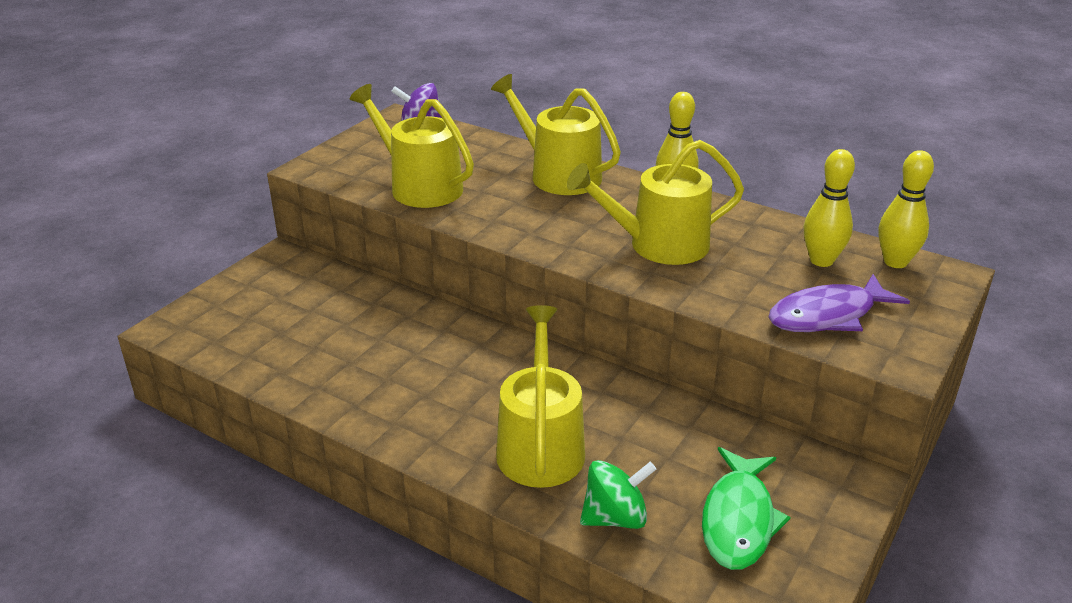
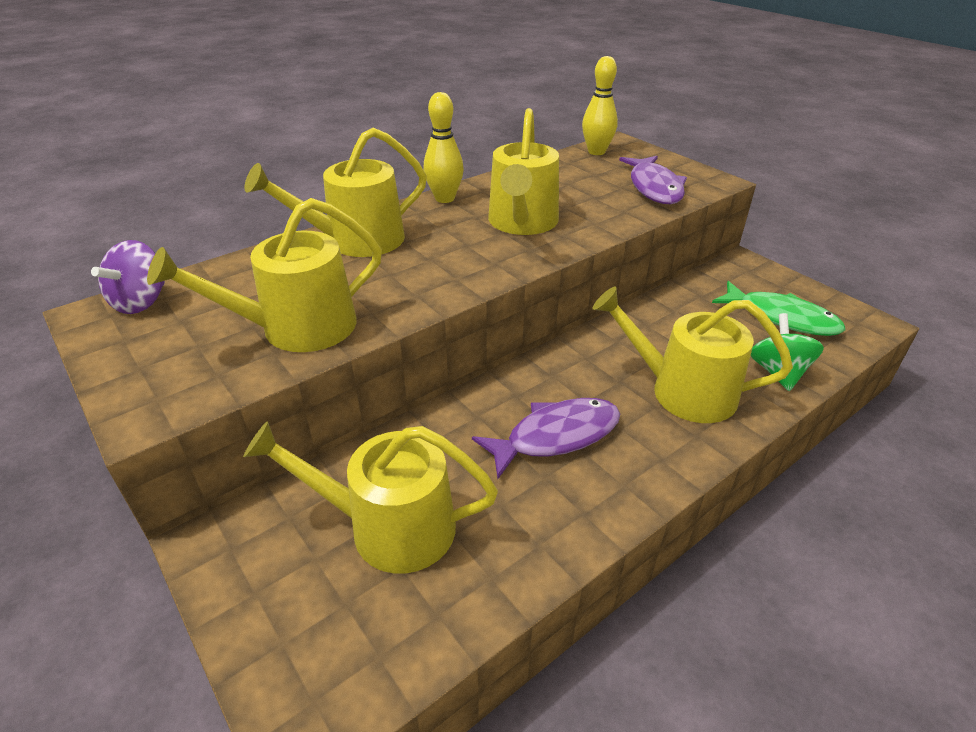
camera: 70 degrees left, 5 degrees up
(312, 318) = (389, 527): none -> yellow watering can
(437, 375) = (556, 436): none -> purple fish
(821, 260) = (582, 172): yellow bowling pin -> none

